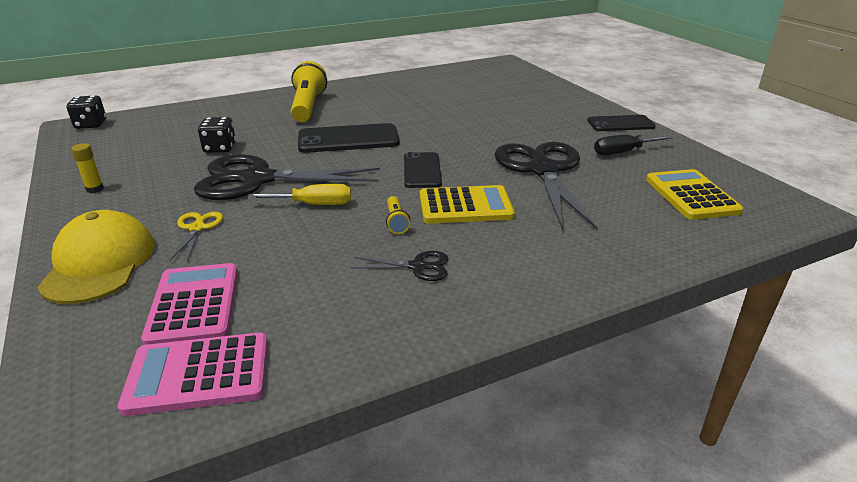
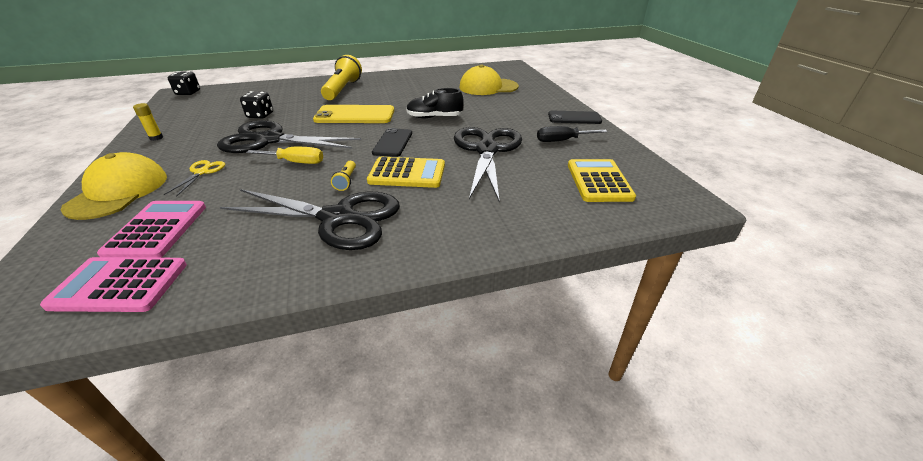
camera: 10 degrees right, 5 degrees up
(348, 139) = (355, 115): black phone -> yellow phone
(418, 267) = (338, 218): black scissors -> black scissors, size x2.31
(452, 135) = (434, 117): none -> black shoe
(494, 92) = (488, 87): none -> yellow cap

